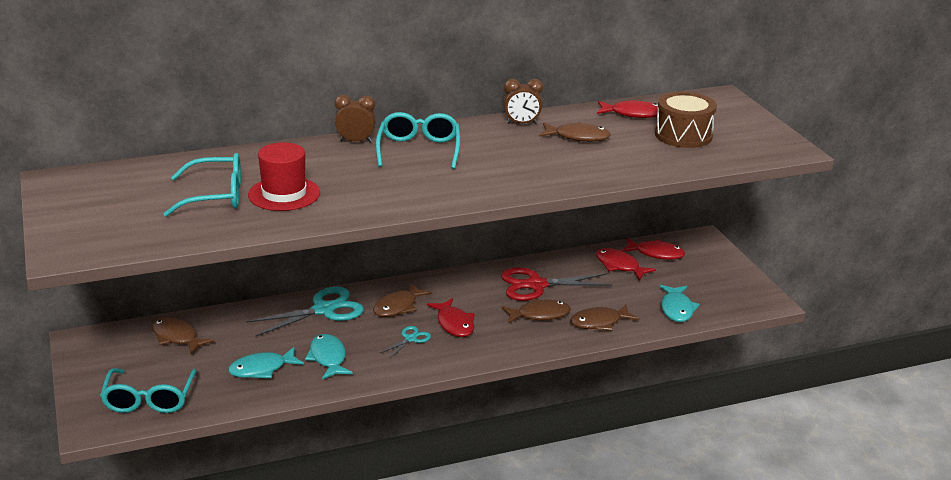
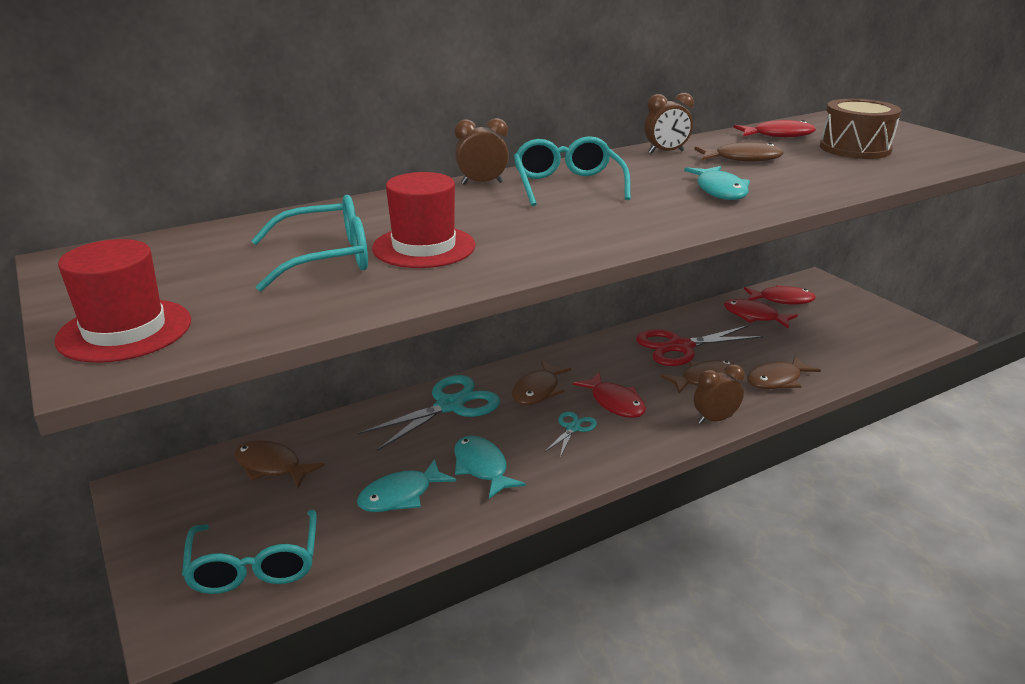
camera: 10 degrees left, 0 degrees up
(80, 234) = (125, 330): none -> red hat
(526, 347) = (715, 419): none -> brown clock
(677, 309) = (847, 354): turquoise fish -> turquoise fish (720, 190)

